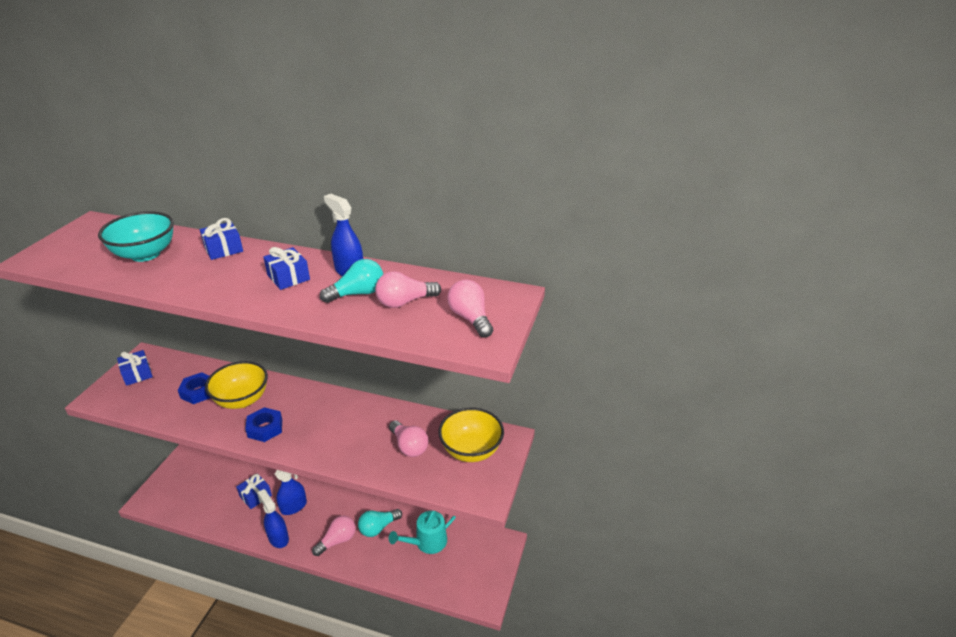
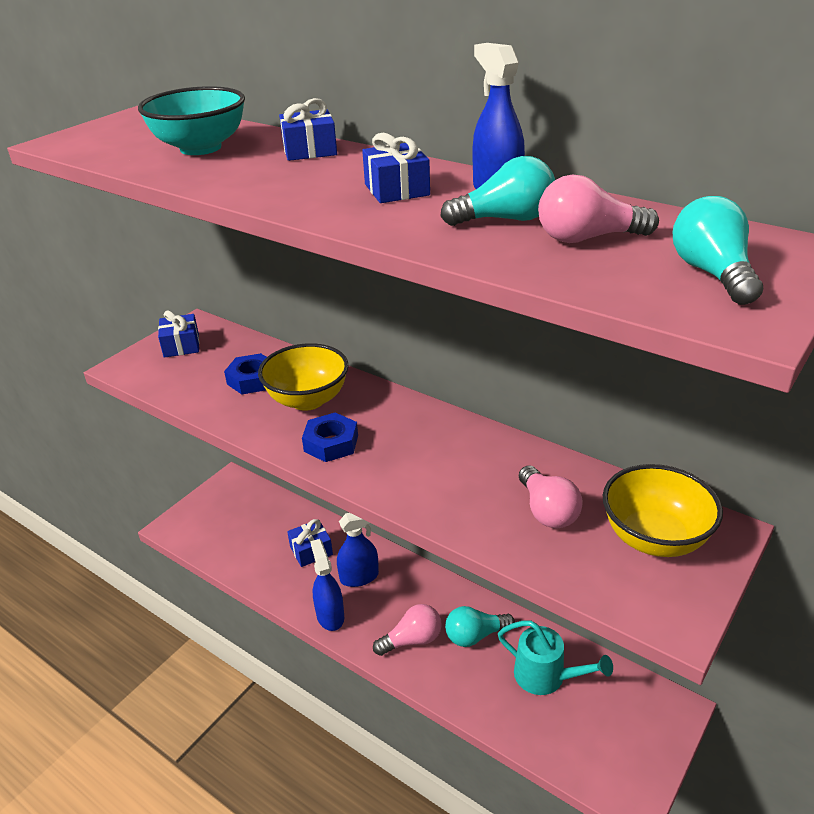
camera: 20 degrees right, 0 degrees up
(426, 542) = (546, 677): turquoise watering can -> turquoise watering can turned 135 degrees counterclockwise
(470, 318) = (712, 273): pink light bulb -> turquoise light bulb

